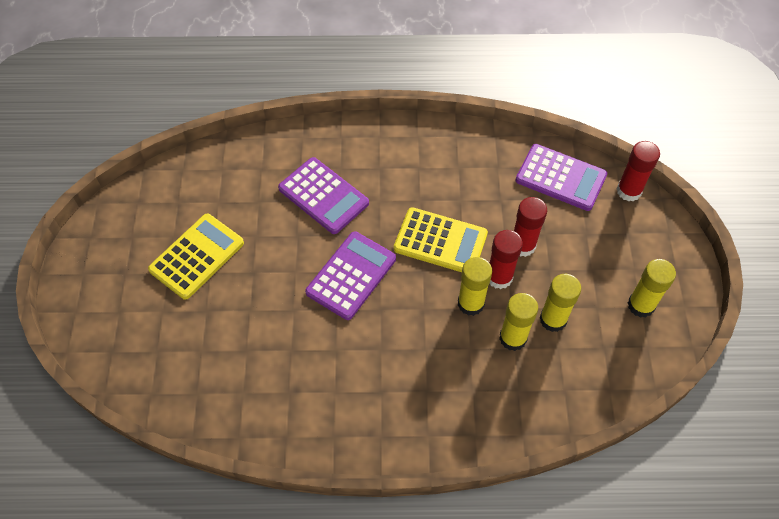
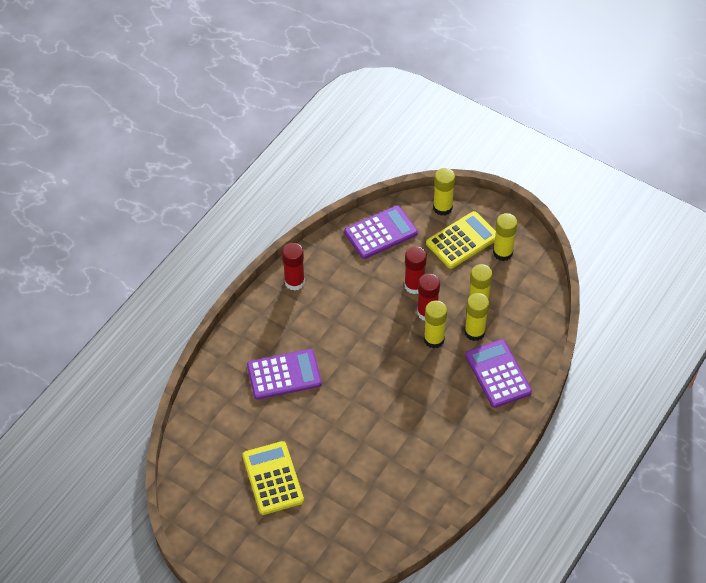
camera: 55 degrees left, 5 degrees down
(351, 275) = (361, 394): purple calculator -> purple calculator (498, 374)
(440, 241) = (375, 328): yellow calculator -> yellow calculator (462, 240)
(629, 191) = (420, 204): red glue stick -> red glue stick (294, 282)
(644, 214) = (442, 208): none -> yellow glue stick

